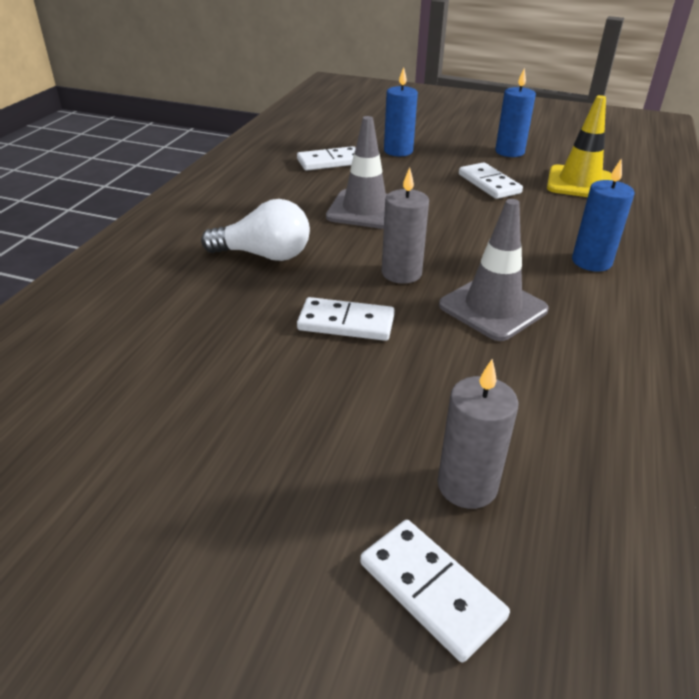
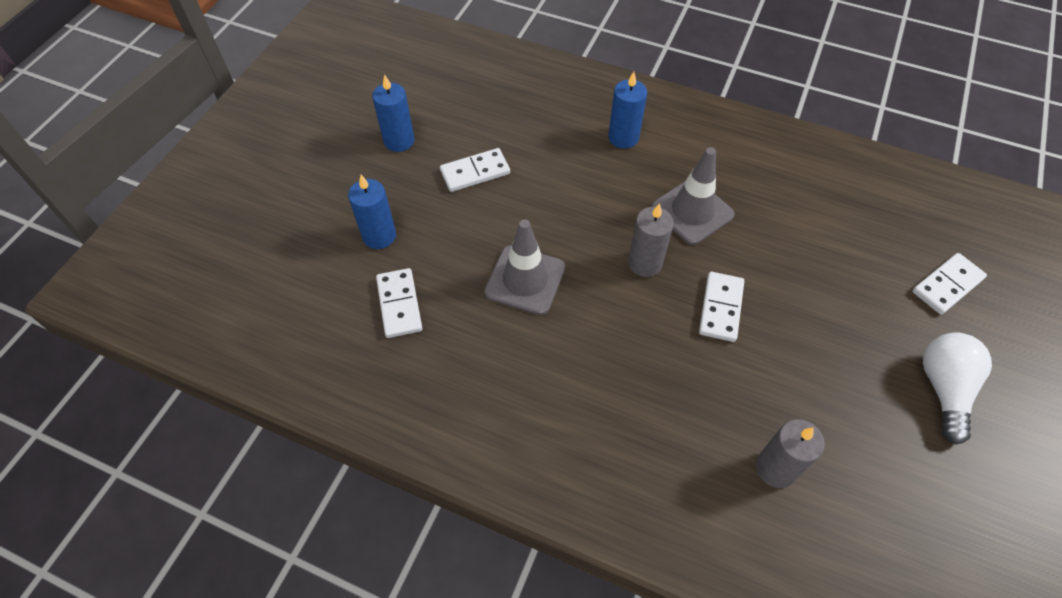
camera: 85 degrees left, 20 degrees up
(264, 255) = (615, 369): white light bulb -> white light bulb (943, 389)
(467, 485) = (873, 258): grey candle -> grey candle (775, 468)
(579, 183) = (481, 107): yellow traffic cone -> none

